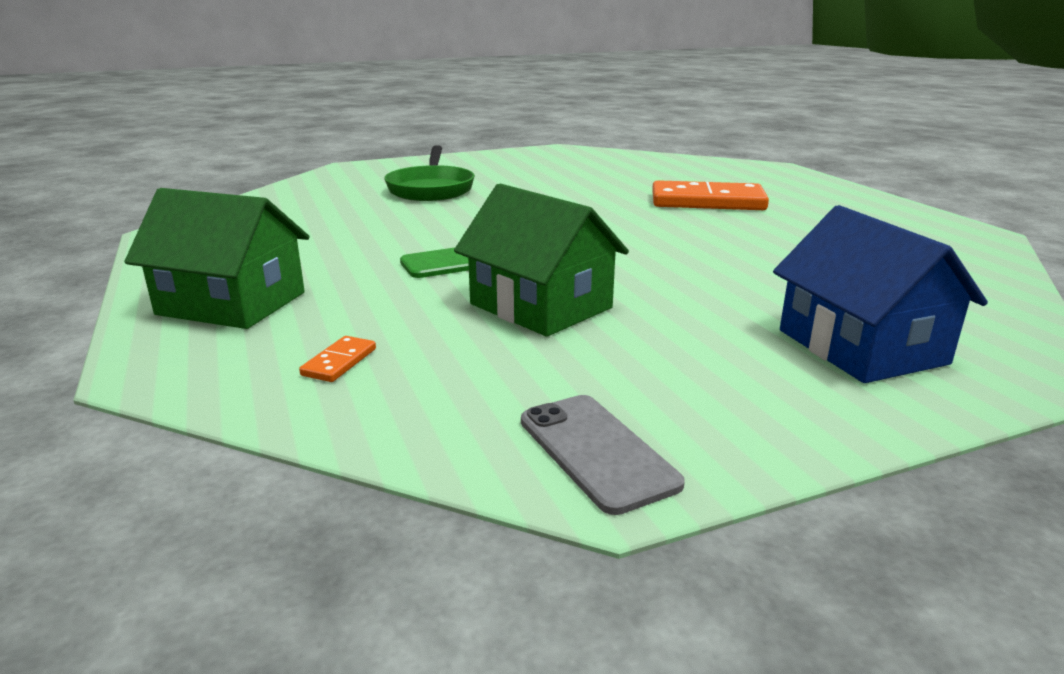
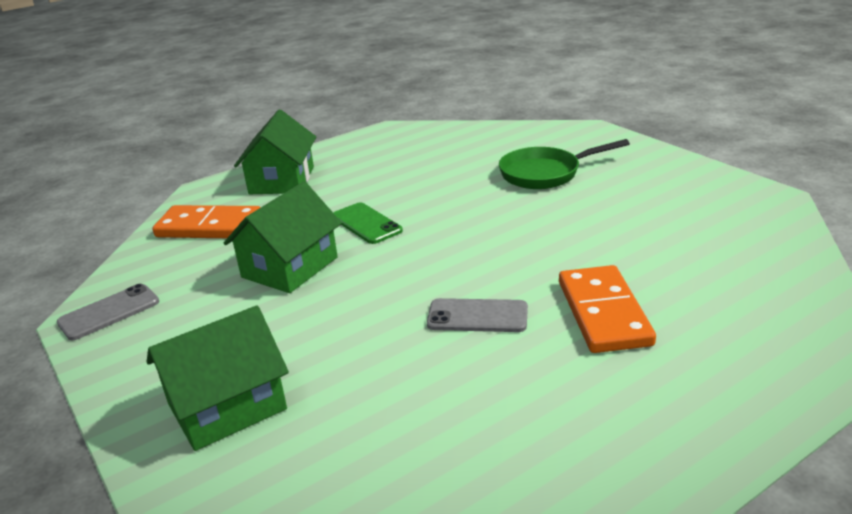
camera: 80 degrees right, 5 degrees up
(339, 362) = (209, 227): orange domino -> orange domino, size x2.41
(699, 234) = (477, 316): none -> grey phone
(861, 347) = (227, 406): blue house -> green house

